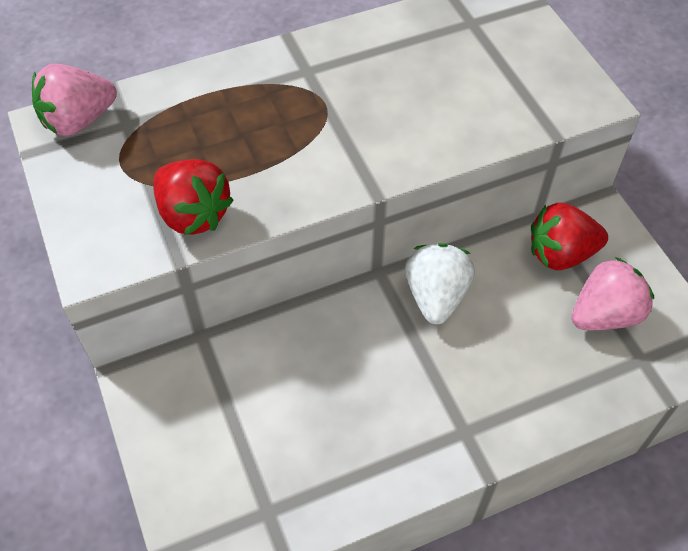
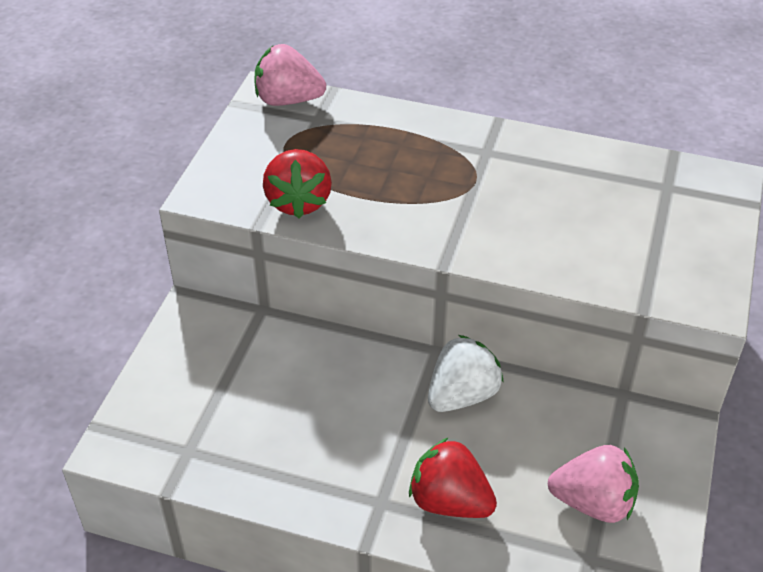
camera: 40 degrees right, 10 degrees down
(560, 254) = (605, 433): red strawberry -> red strawberry (449, 501)

